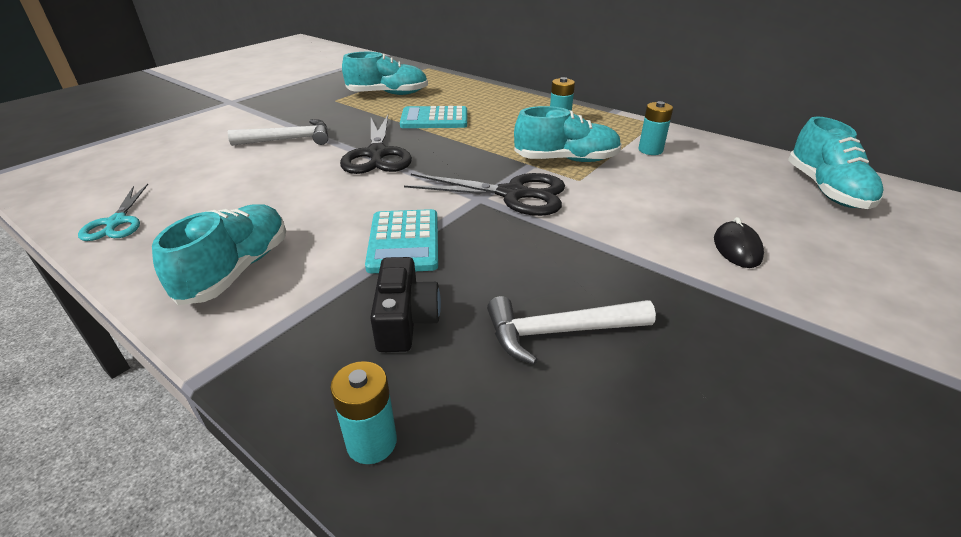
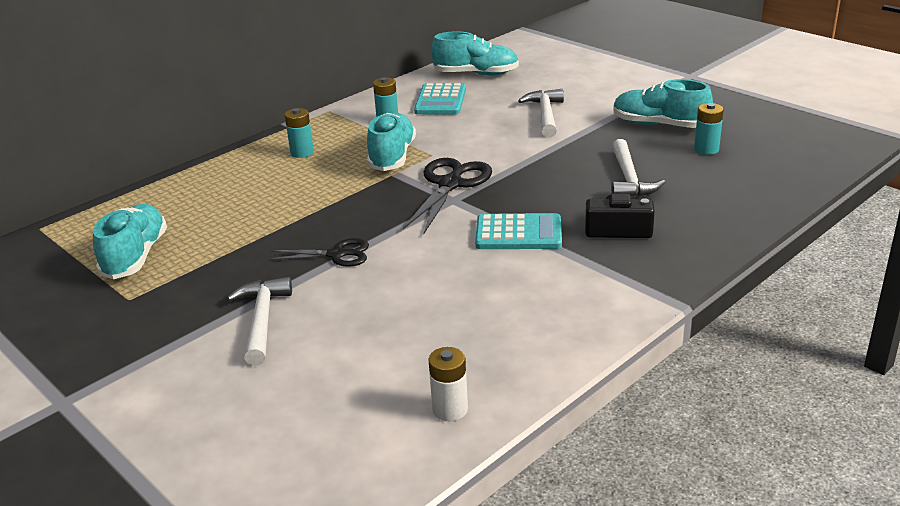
camera: 80 degrees left, 5 degrees down
(116, 222) = (450, 409): turquoise scissors -> white battery
(236, 270) = (551, 311): turquoise shoe -> turquoise shoe (659, 125)
(371, 442) = (721, 237): turquoise battery -> turquoise battery (706, 149)
(377, 154) = (337, 254): black scissors -> black scissors, size x0.62
(434, 119) = (251, 221): turquoise calculator -> turquoise calculator (440, 100)
(737, 248) = (545, 115): black mouse -> white hammer

